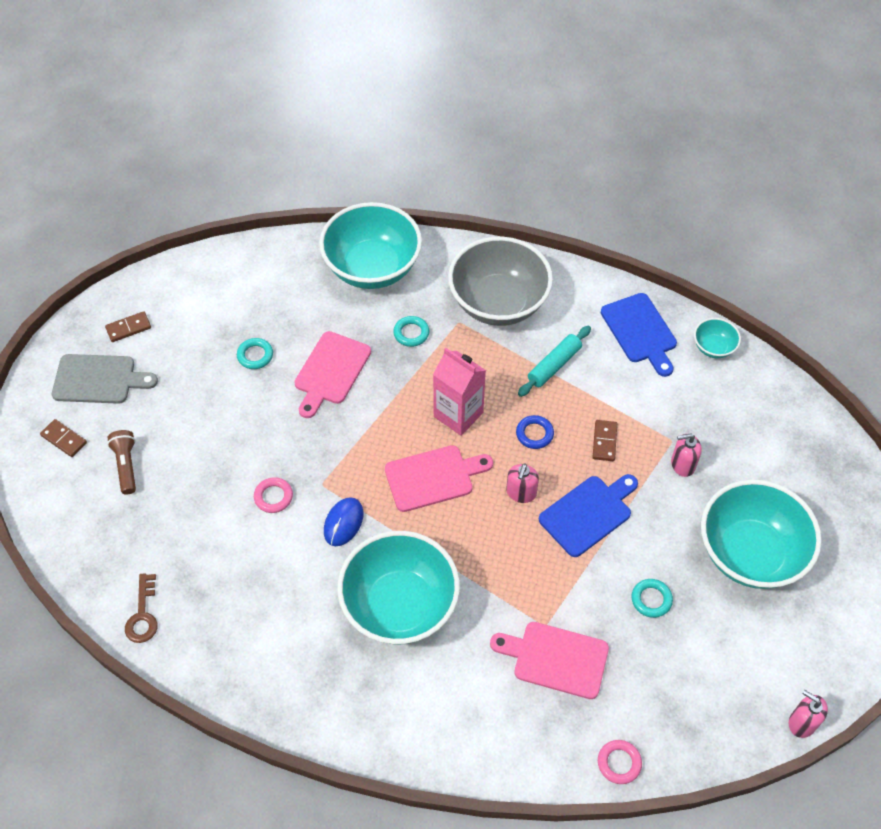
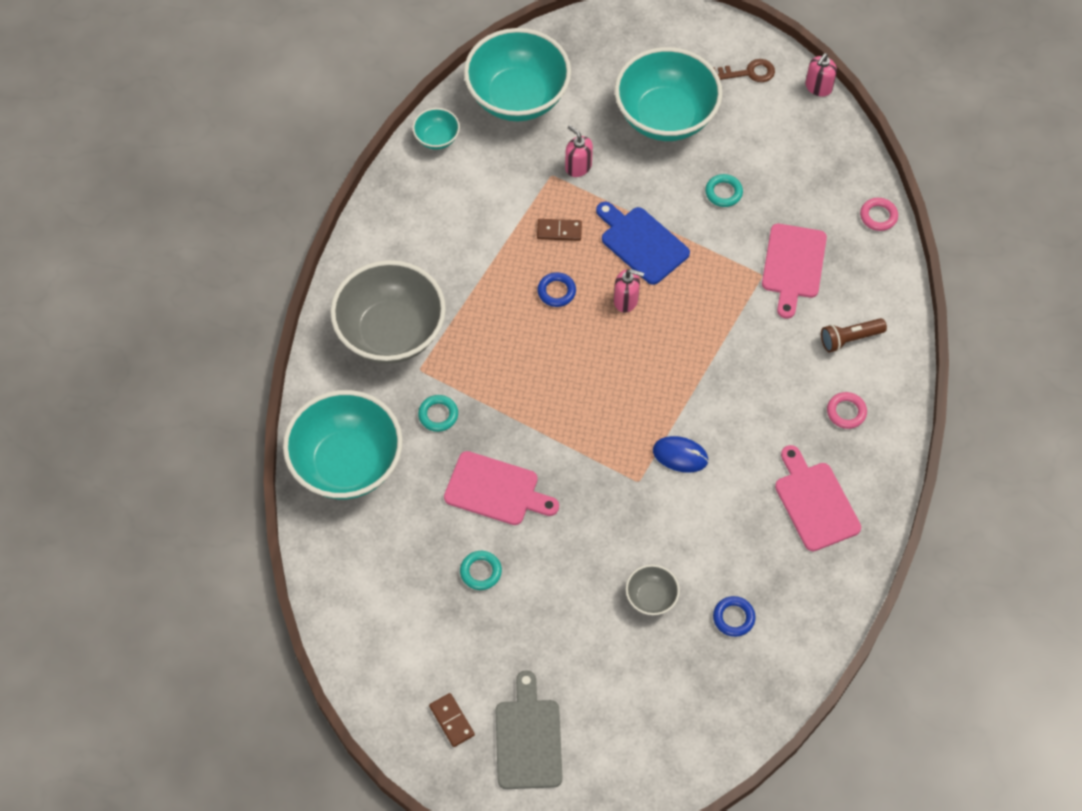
camera: 95 degrees left, 5 degrees up
(64, 439) = (613, 758): brown domino -> none
(126, 465) = (639, 682): brown flashlight -> brown flashlight (850, 339)
(143, 615) = (809, 628): brown key -> brown key (748, 73)
(168, 549) = (733, 618): none -> blue ring
(203, 483) = (651, 597): none -> grey bowl
(273, 497) = (659, 525): pink ring -> pink ring (846, 412)
(400, 605) = (762, 396): turquoise bowl -> turquoise bowl (518, 97)
(433, 477) = (618, 378): pink cutting board -> pink cutting board (815, 502)
(458, 414) = (540, 361): pink carton -> none
(554, 365) = (470, 277): turquoise rolling pin -> none
(640, 331) = (421, 201): blue cutting board -> none
(682, 464) = (578, 167): pink soap dispenser -> pink soap dispenser turned 150 degrees clockwise

